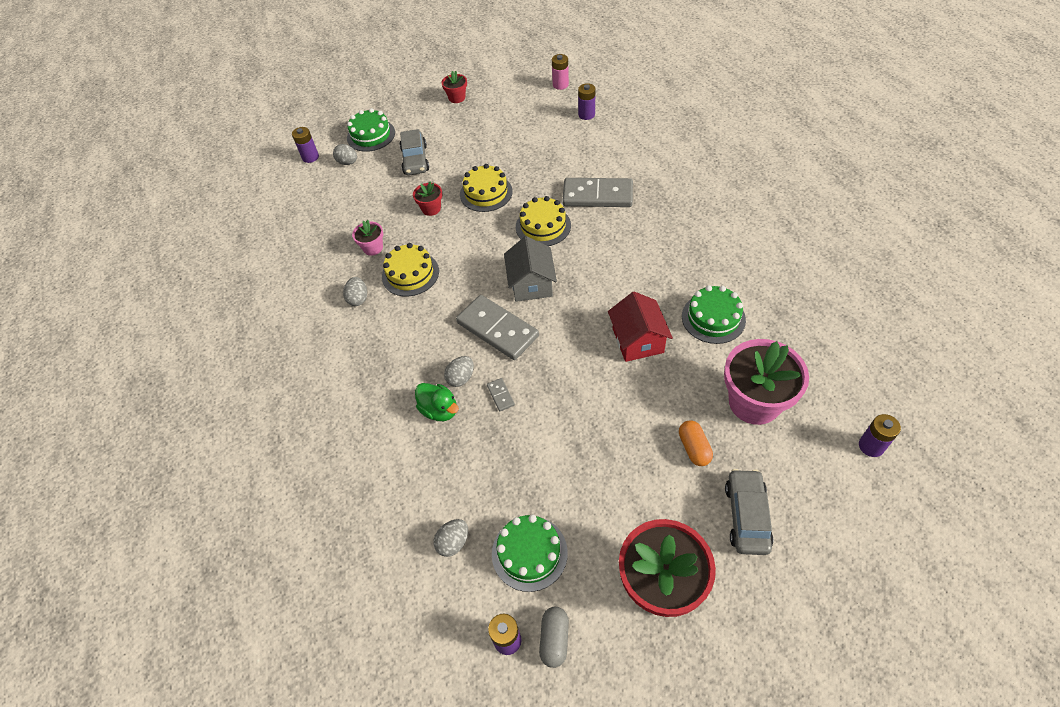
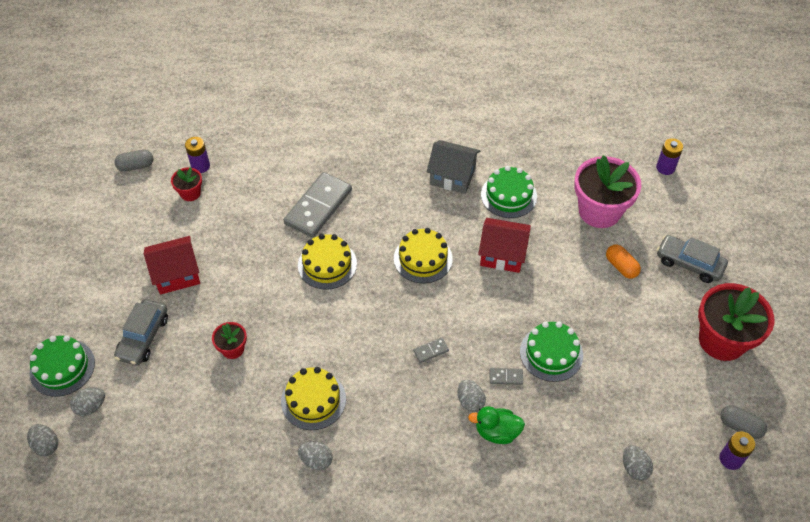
camera: 70 degrees left, 0 degrees up
(310, 157) = (46, 445): purple battery -> grey egg
(373, 248) = (251, 423): pink flower pot -> none
(415, 160) = (143, 337): grey car -> grey car turned 90 degrees clockwise
(439, 410) = (496, 432): green duck -> green duck turned 150 degrees counterclockwise
(457, 98) = (72, 261): red flower pot -> red flower pot (190, 193)
(478, 150) = (176, 274): none -> red house
(486, 193) = (246, 292): yellow cake -> yellow cake (423, 258)
(497, 329) = (431, 351): grey domino -> grey domino, size x0.41
(529, 553) = (665, 415): green cake -> green cake (551, 353)
(531, 284) = (393, 303): grey house -> grey house (452, 176)
(560, 85) = (136, 166): pink battery -> grey capsule
(694, 448) = (621, 266): orange capsule -> orange capsule turned 45 degrees clockwise

